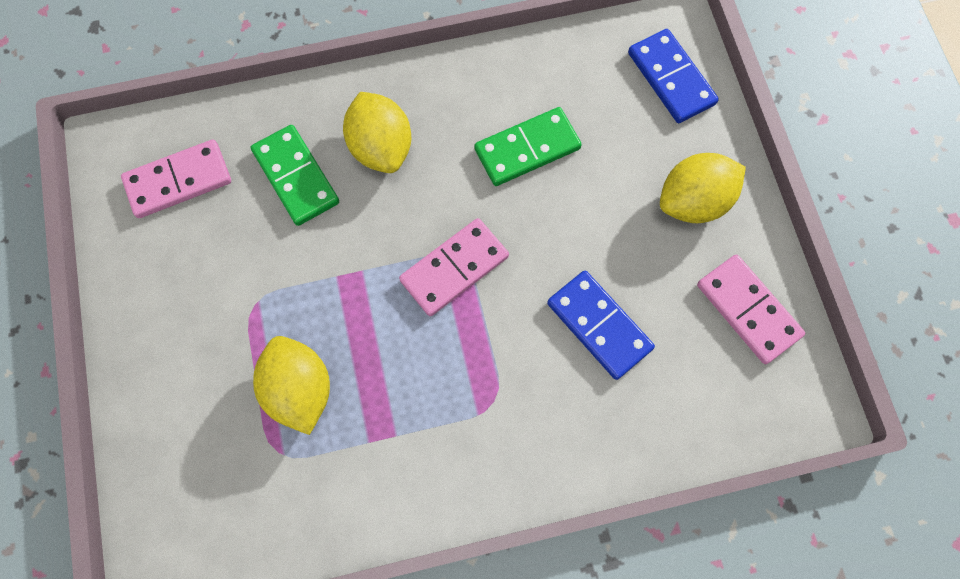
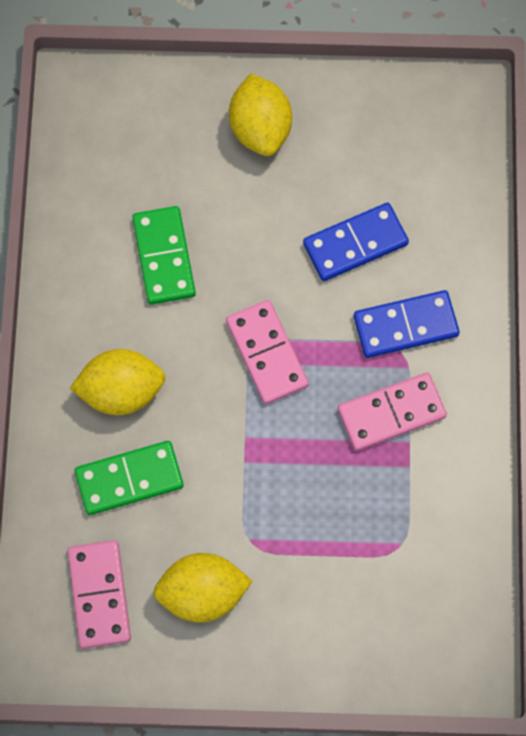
camera: 75 degrees left, 0 degrees up
(299, 390) = (346, 517): yellow lemon -> yellow lemon (202, 593)
(671, 78) = (129, 107): blue domino -> blue domino (405, 325)
(747, 310) = (374, 118): pink domino -> pink domino (391, 413)

